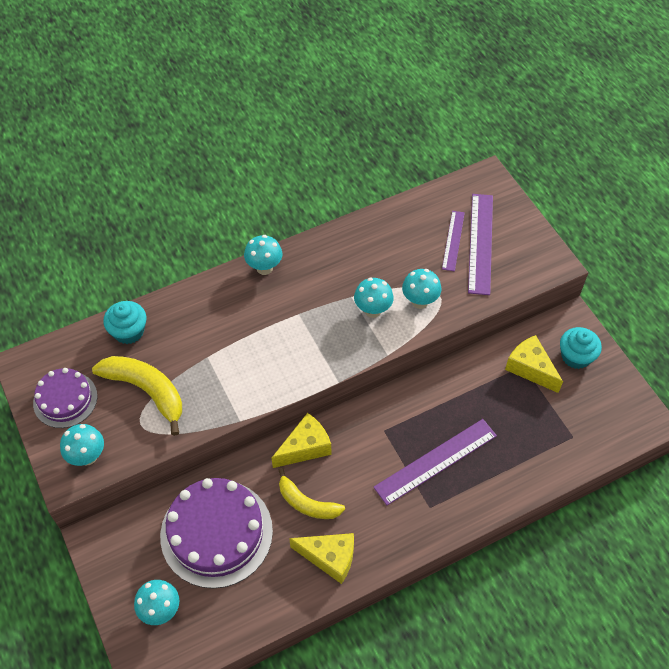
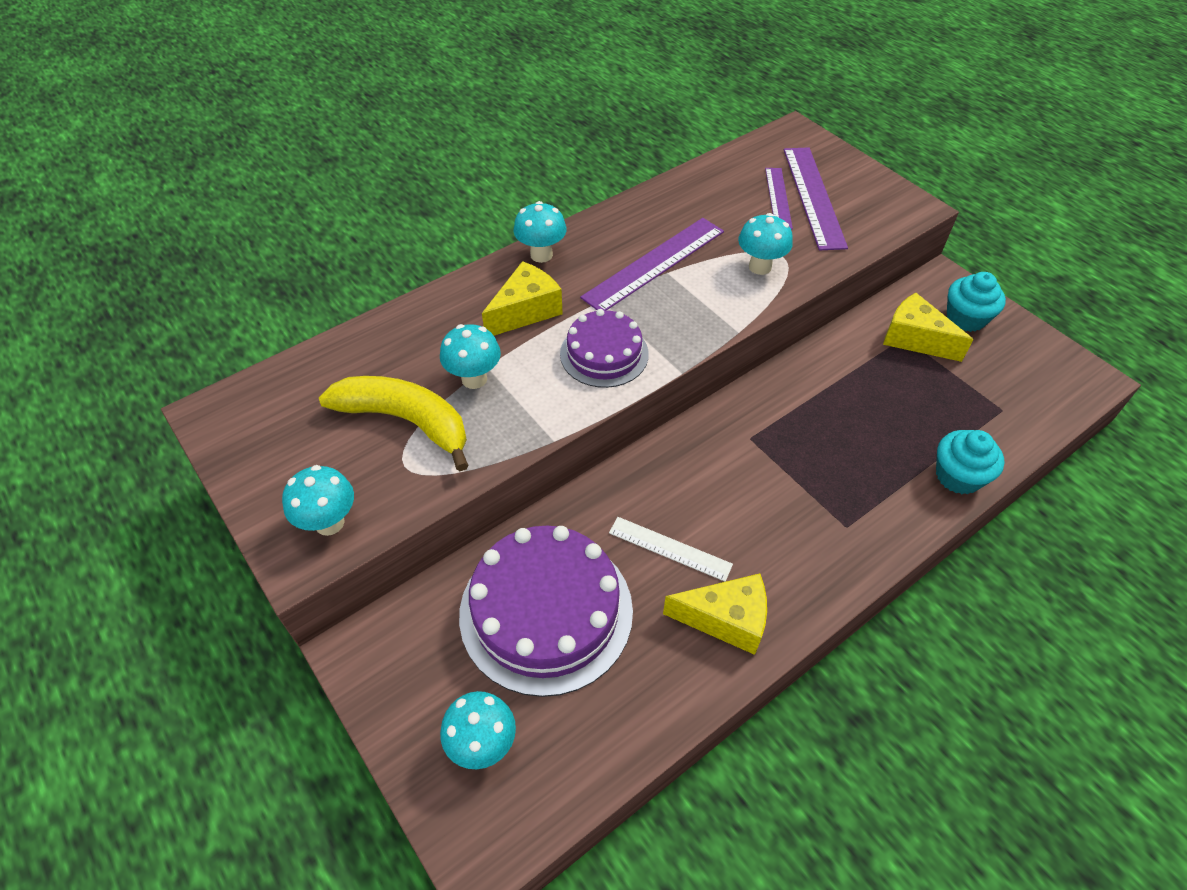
camera: 10 degrees left, 5 degrees down
(65, 399) = (283, 449): purple cake -> purple cake (604, 354)
(129, 331) = (366, 350): turquoise cupcake -> turquoise cupcake (958, 476)
(305, 447) = (647, 475): yellow cheese -> yellow cheese (526, 311)
(306, 503) = (670, 548): yellow banana -> white ruler
(372, 310) = (701, 284): turquoise mushroom -> turquoise mushroom (474, 379)
(435, 461) = (833, 466): purple ruler -> purple ruler (654, 264)

